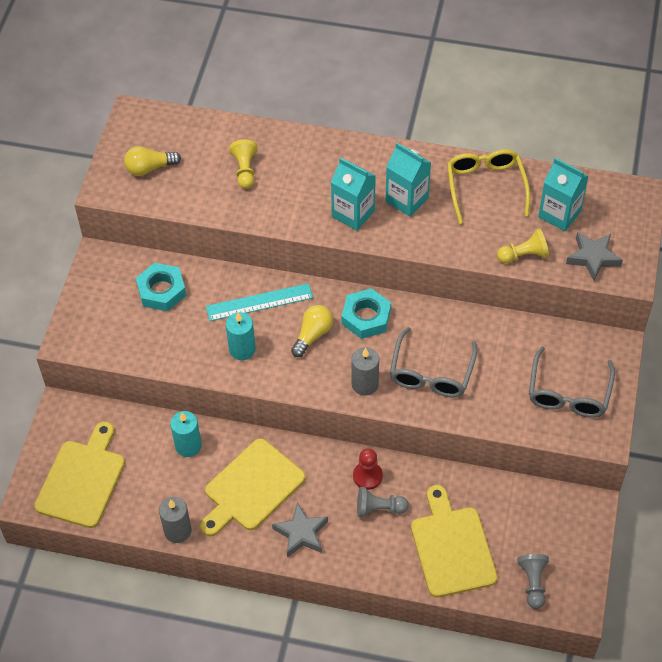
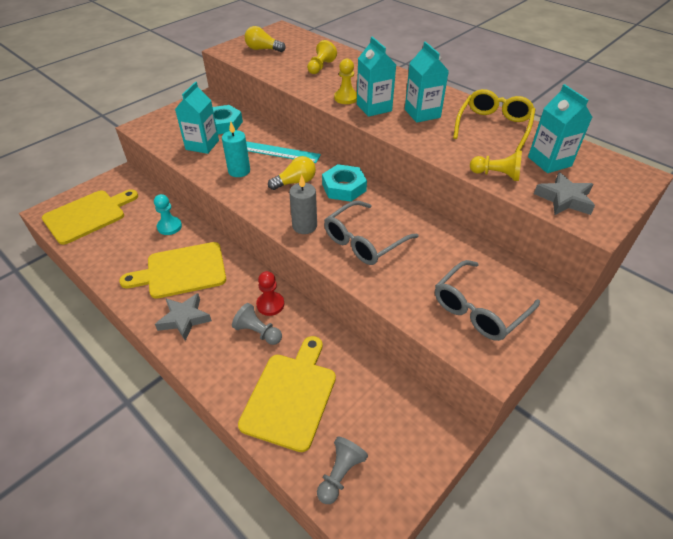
camera: 30 degrees right, 10 degrees down
(168, 333) = (202, 145): none -> turquoise carton
(177, 531) = (107, 273): grey candle -> none
(188, 446) = (169, 226): turquoise candle -> turquoise pawn
(313, 212) = (346, 98): none -> yellow pawn

